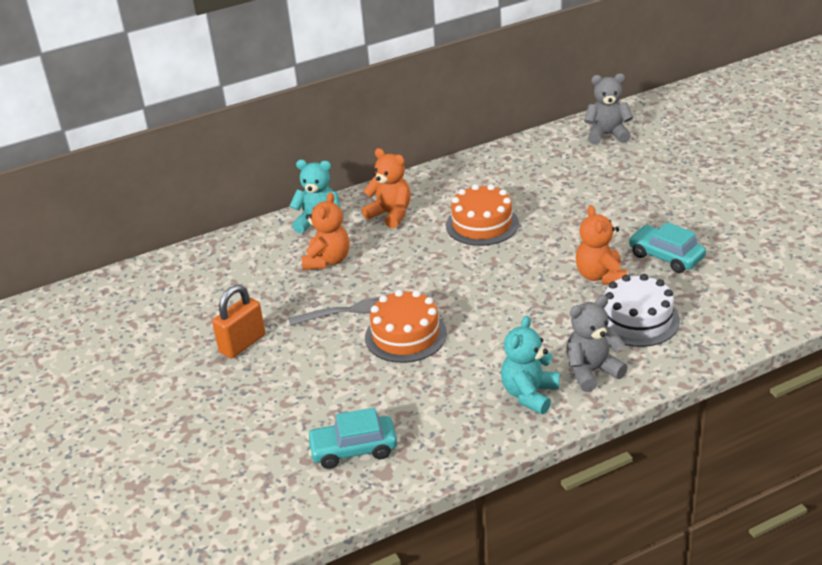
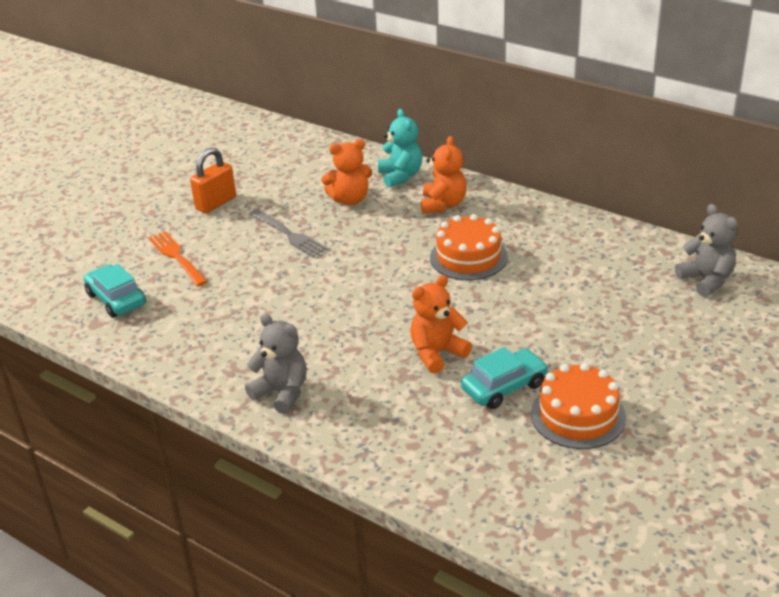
camera: 60 degrees right, 0 degrees up
(242, 344) = (216, 203): orange padlock -> orange padlock turned 60 degrees counterclockwise
(316, 391) = (177, 257): none -> orange fork
(405, 335) = (273, 273): orange cake -> orange cake (578, 415)
(529, 394) = (229, 366): turquoise teddy bear -> none
(637, 320) = (380, 398): white cake -> none
(666, 257) = (504, 387): turquoise car -> turquoise car turned 45 degrees clockwise

